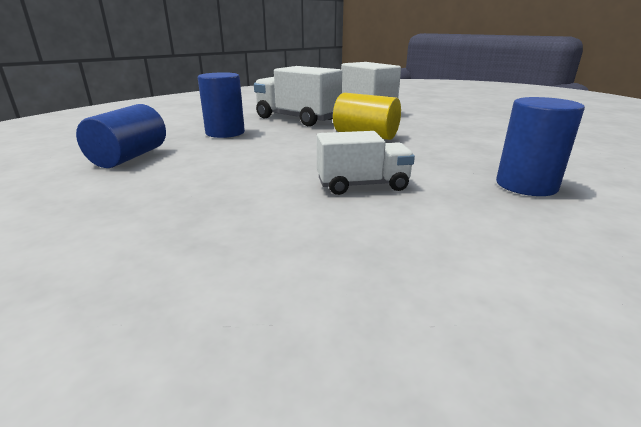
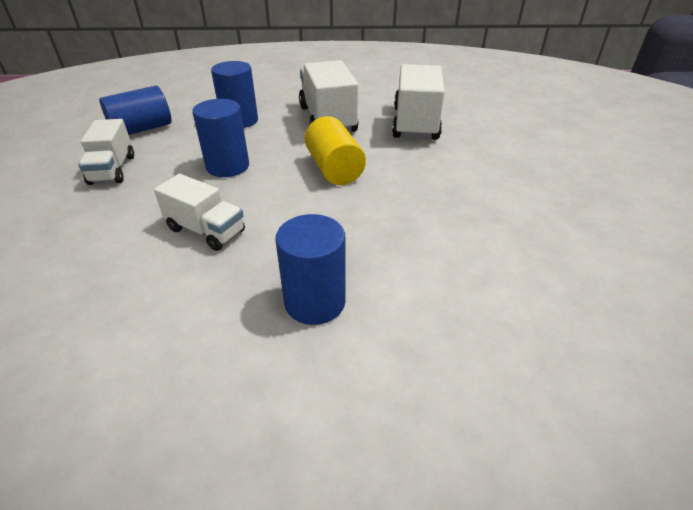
camera: 40 degrees right, 15 degrees up
(164, 185) = (113, 170): none -> white truck
(282, 153) = (227, 166): none -> blue cylinder

